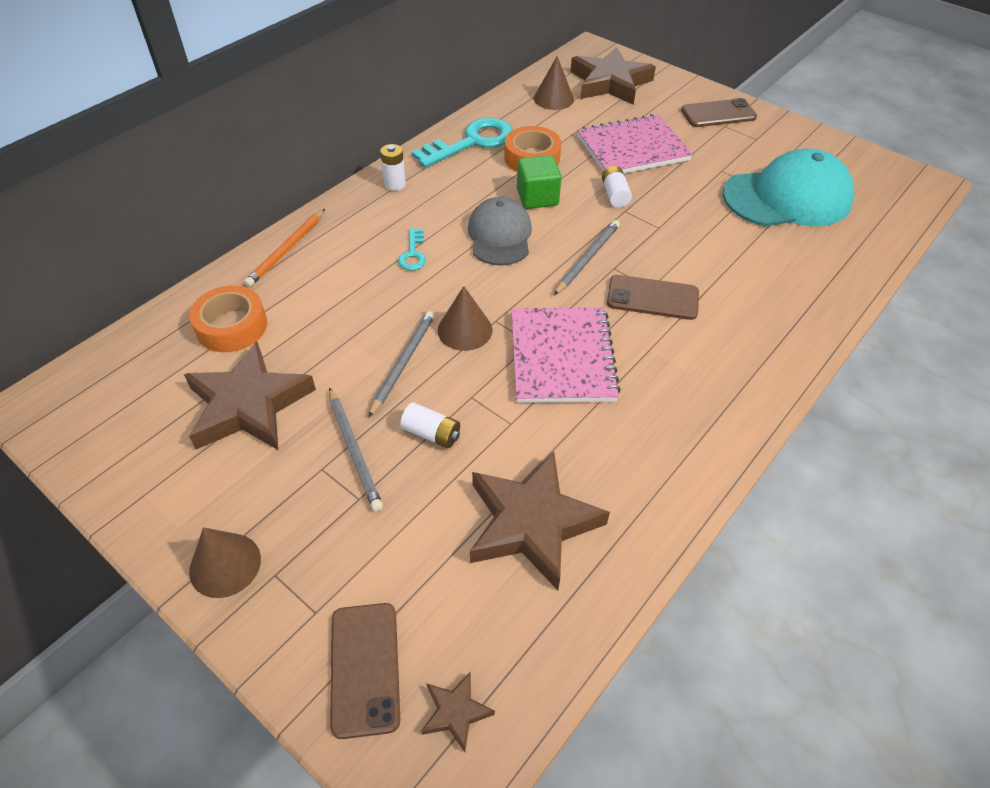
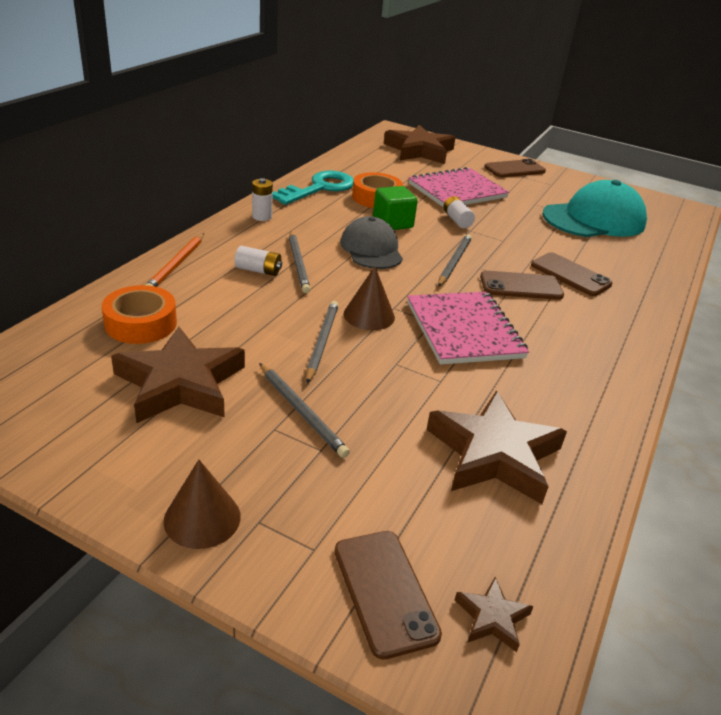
camera: 15 degrees left, 15 degrees down
(413, 254) = (298, 264): turquoise key -> grey pencil
(431, 433) = (371, 393): white battery -> white battery (258, 270)
(553, 98) = (377, 160): brown cone -> none
(720, 283) = (570, 275): none -> brown phone

